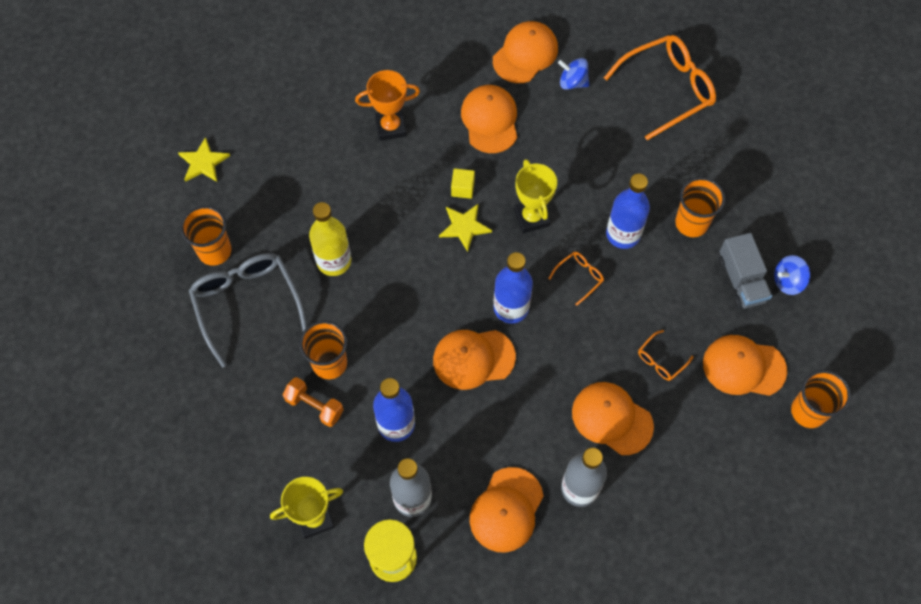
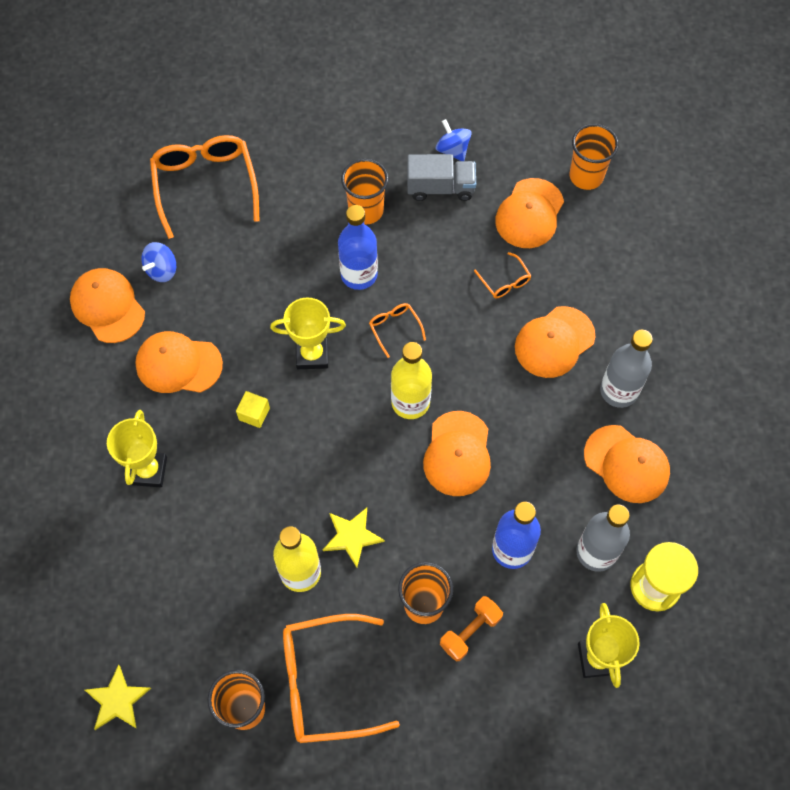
camera: 75 degrees left, 0 degrees up
(247, 304) = (325, 683): grey glasses -> orange glasses
(390, 127) = (148, 471): orange trophy -> yellow trophy
(464, 227) = (301, 424): yellow star -> yellow star (352, 536)
(511, 308) = (410, 402): blue bottle -> yellow bottle
(788, 281) = (453, 150): blue spinning top -> blue spinning top turned 150 degrees clockwise

